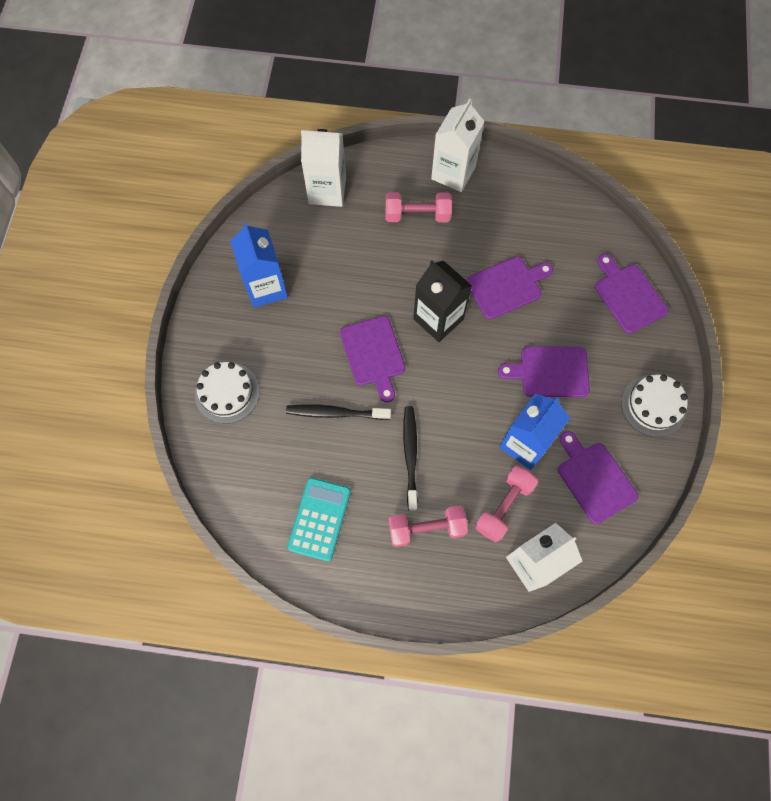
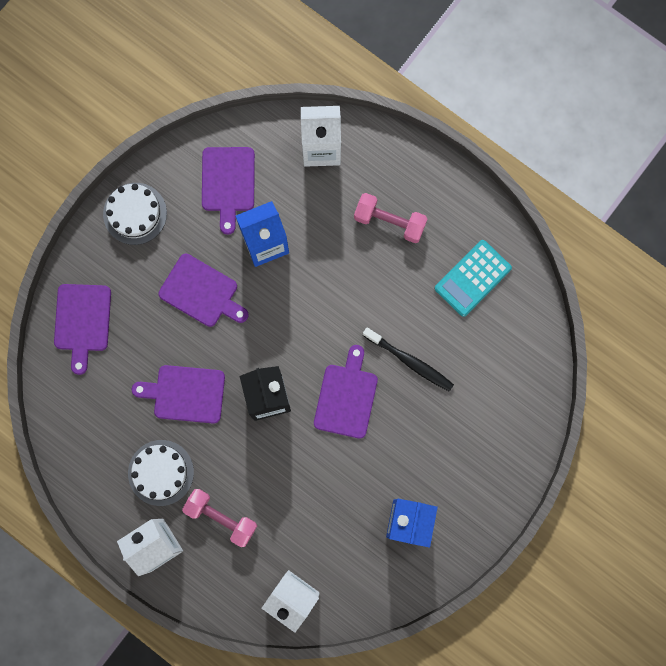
camera: 150 degrees left, 10 degrees up
(227, 393) = (495, 435): white cake -> white cake (161, 472)
(410, 455) = (367, 288): black toothbrush -> none
(503, 506) = (316, 204): pink dumbbell -> none

